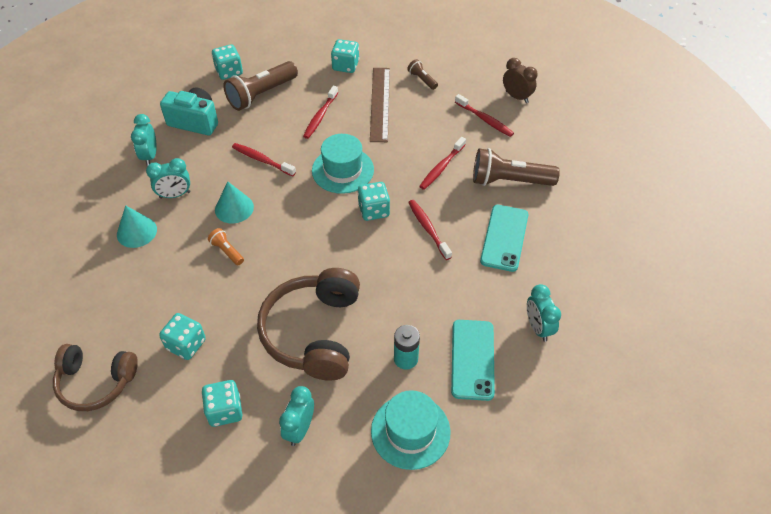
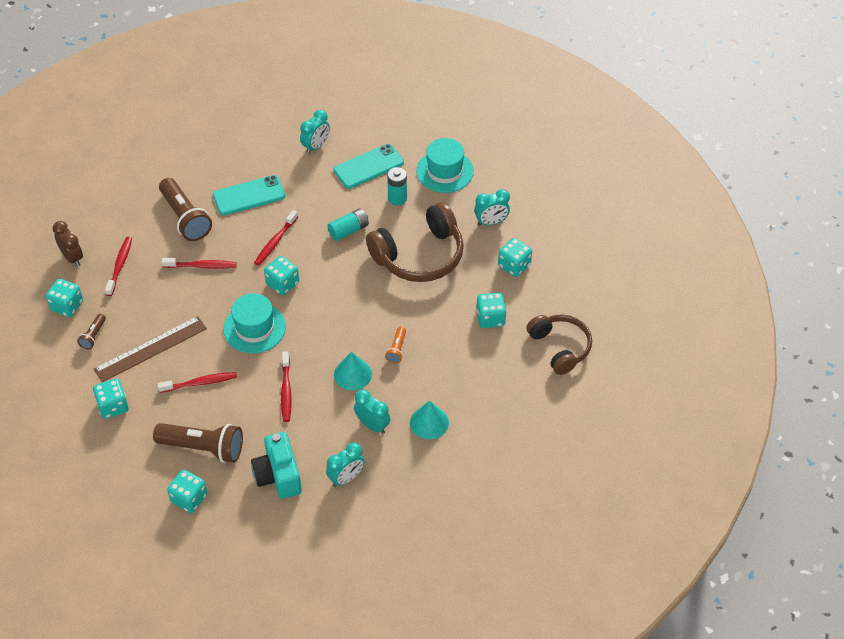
camera: 125 degrees left, 0 degrees up
(396, 292) = (348, 230): none -> turquoise battery
(466, 77) = (67, 306): none -> turquoise dice
(516, 97) = (72, 258): brown clock -> brown clock turned 135 degrees clockwise

